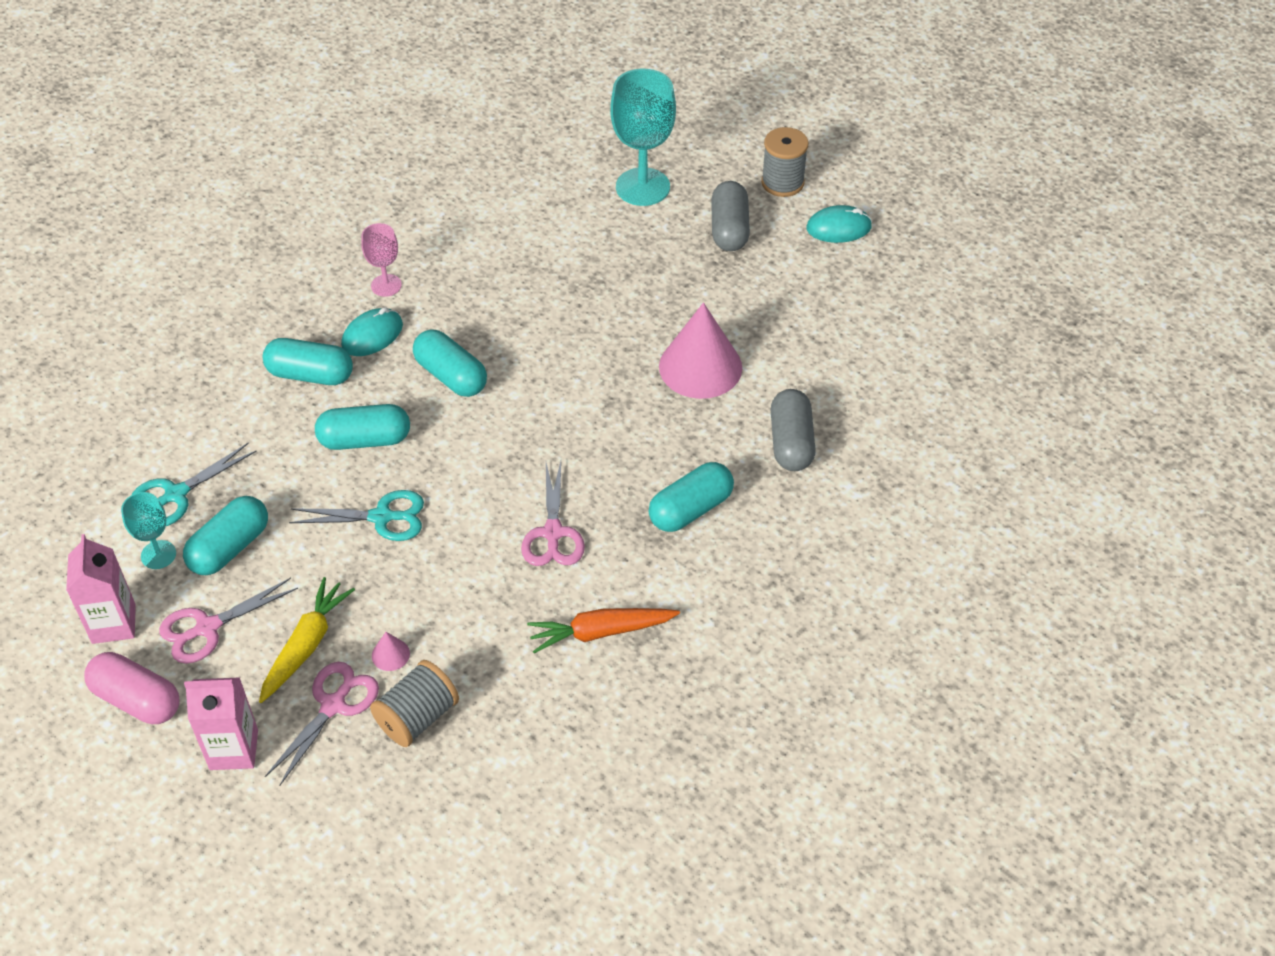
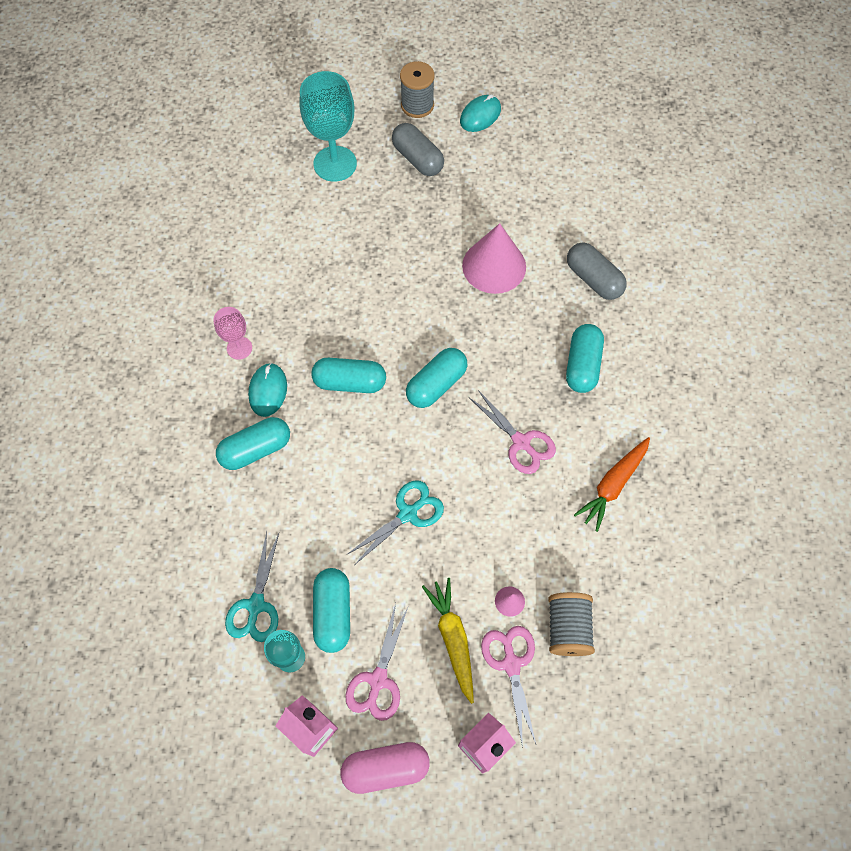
camera: 40 degrees left, 15 degrees up
(365, 440) = (341, 468): turquoise capsule -> turquoise capsule (436, 384)

